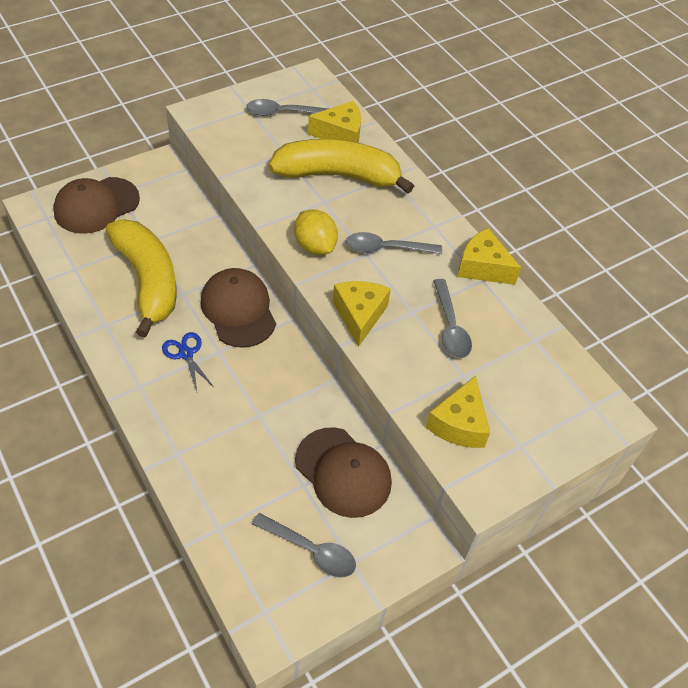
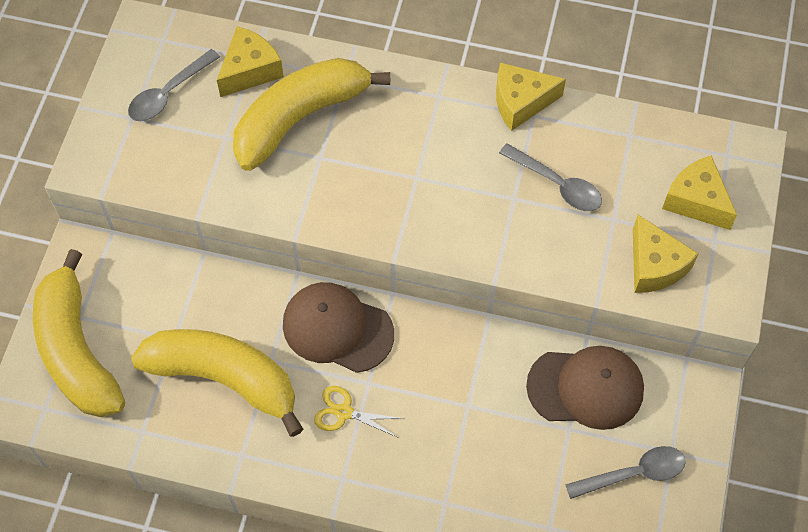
camera: 40 degrees left, 10 degrees up
(96, 205) = (76, 350): brown cap -> yellow banana
(186, 354) = (344, 412): blue scissors -> yellow scissors
(315, 246) = (365, 210): yellow lemon -> none
(359, 315) = (477, 242): yellow cheese -> yellow cheese (696, 201)
(386, 248) = (426, 156): grey spoon -> none

